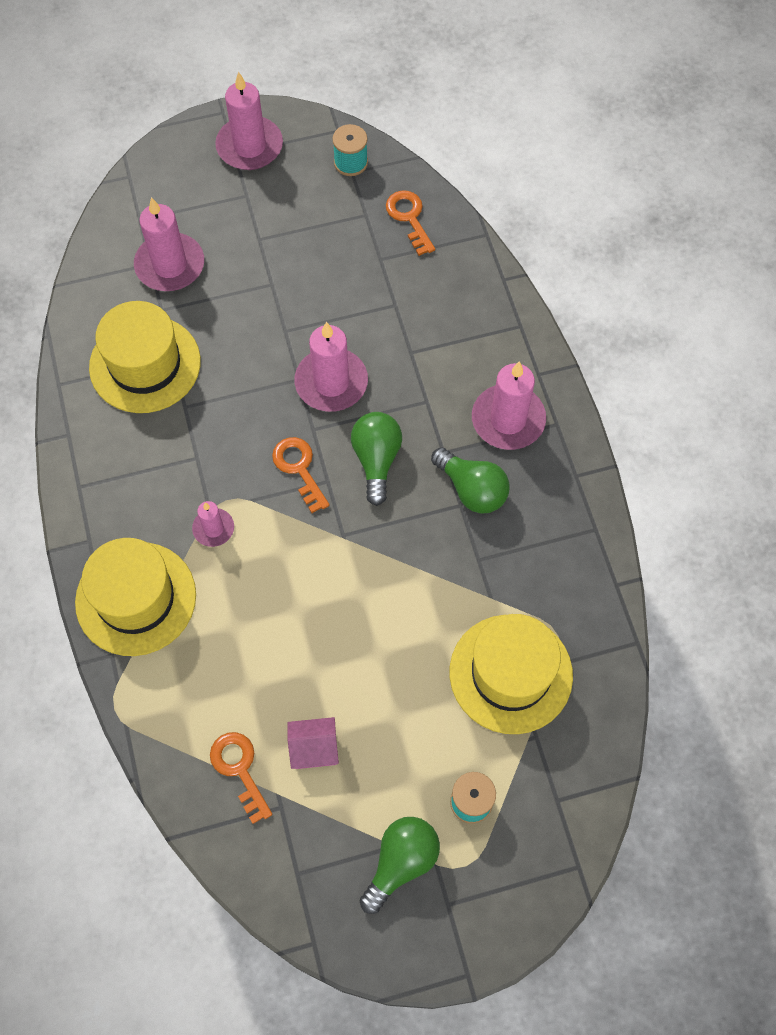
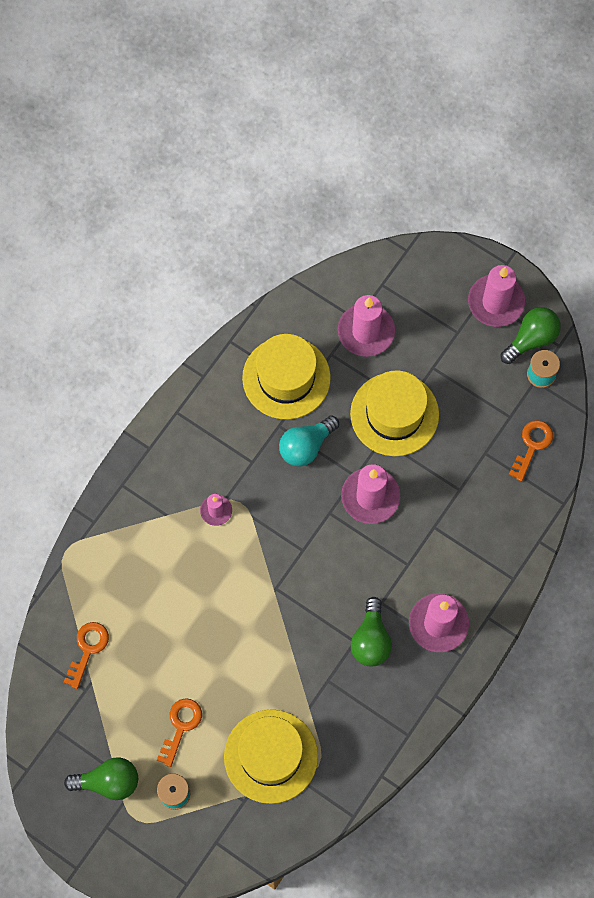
camera: 50 degrees right, 5 degrees up
(136, 598) = (137, 505): yellow hat -> yellow hat (394, 414)
(228, 399) = (306, 446): none -> turquoise light bulb
(299, 469) = (296, 527): orange key -> orange key (180, 727)
(314, 749) = (133, 680): pink house -> none
(376, 460) = (341, 567): green light bulb -> green light bulb (531, 339)

